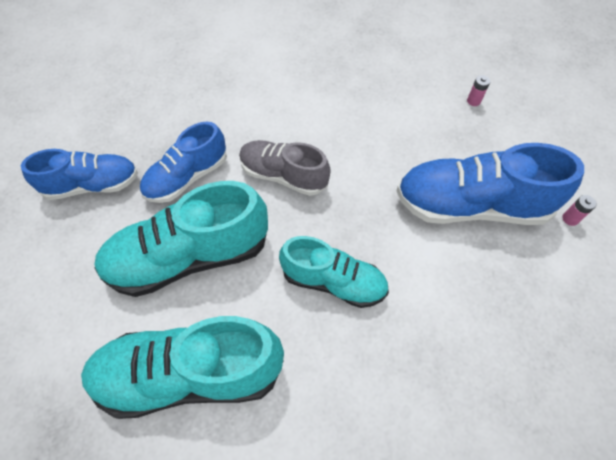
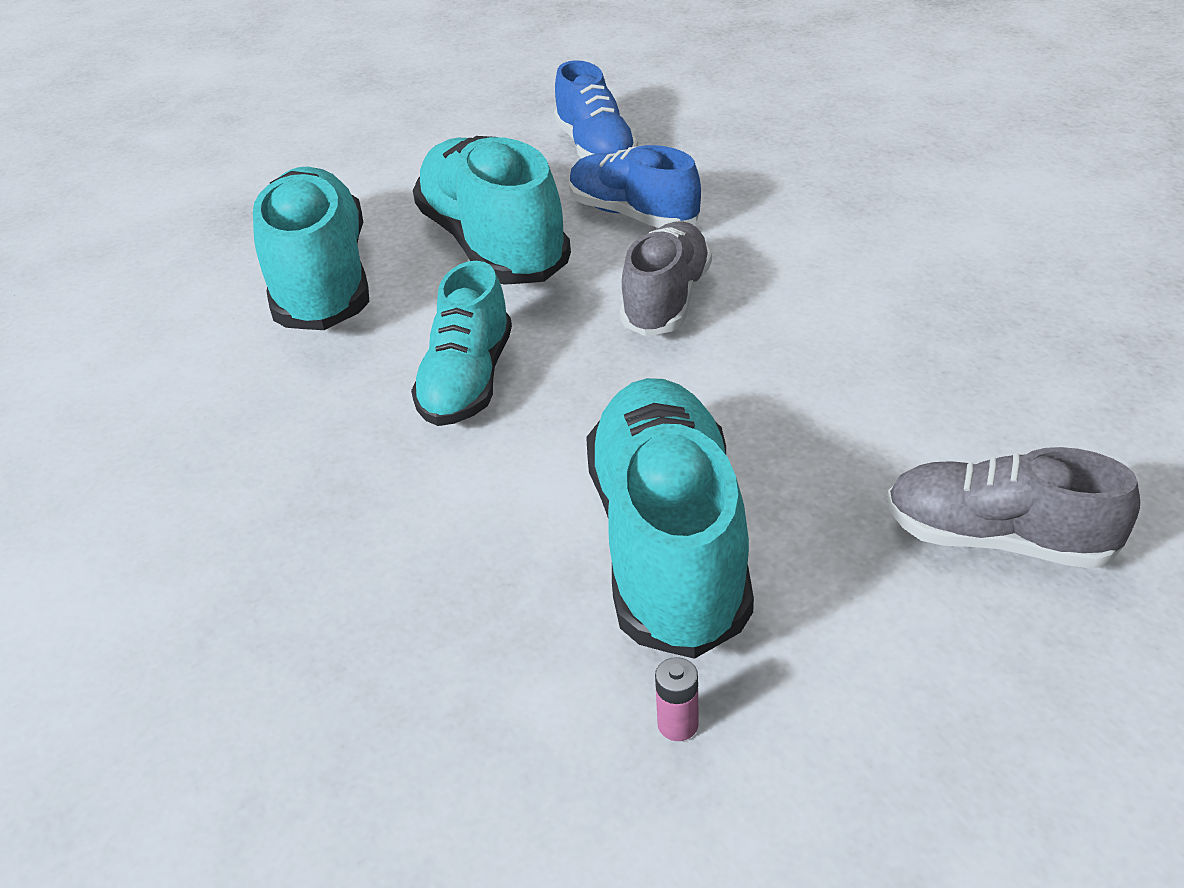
camera: 85 degrees right, 20 degrees down
(471, 206) = (668, 543): blue shoe -> turquoise shoe
(473, 101) = (997, 539): pink battery -> grey shoe

